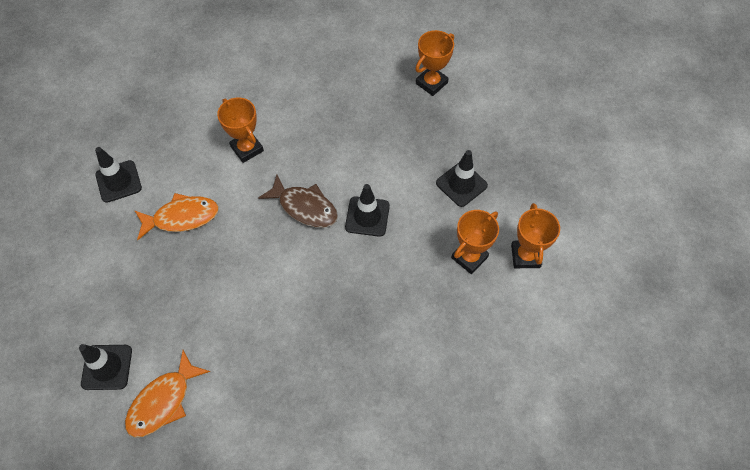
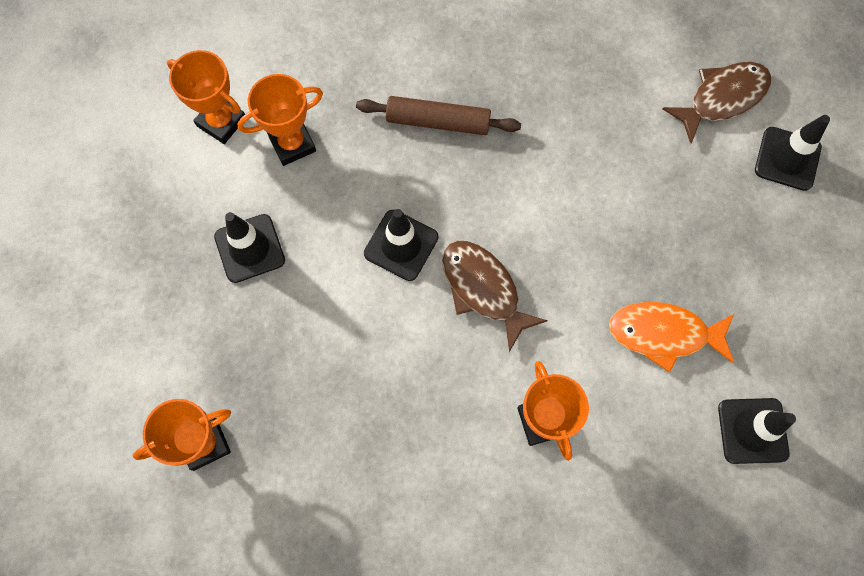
camera: 160 degrees left, 10 degrees up
(163, 401) = (722, 99): orange fish -> brown fish
(375, 307) = (438, 121): none -> brown rolling pin
(525, 256) = (221, 122): orange trophy -> orange trophy turned 75 degrees counterclockwise

